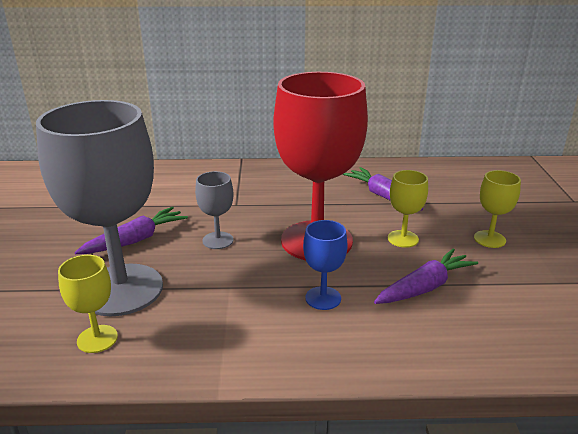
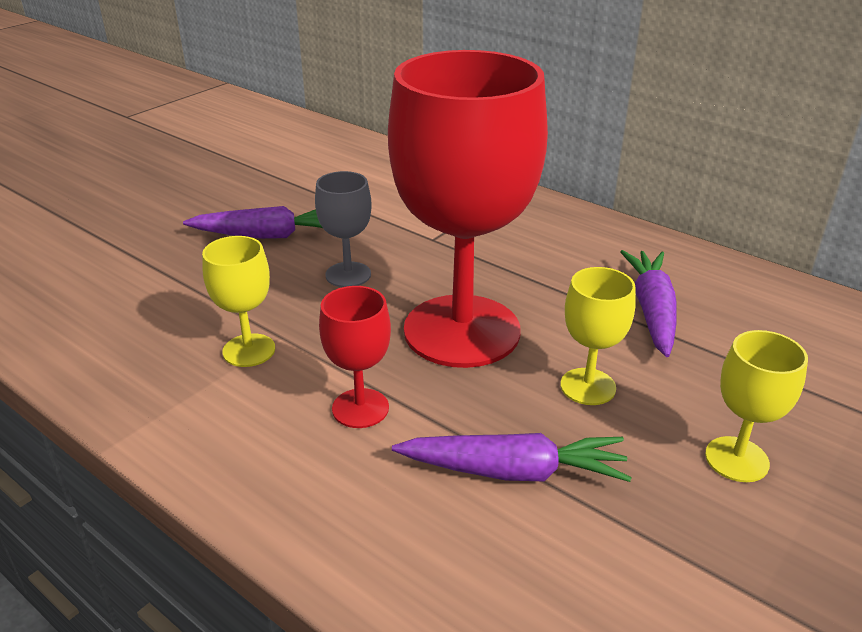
camera: 40 degrees right, 5 degrees up
(97, 339) = (94, 325): yellow goblet -> yellow goblet (249, 350)
(121, 289) = (182, 284): grey goblet -> none
(323, 298) = (360, 408): blue goblet -> red goblet

